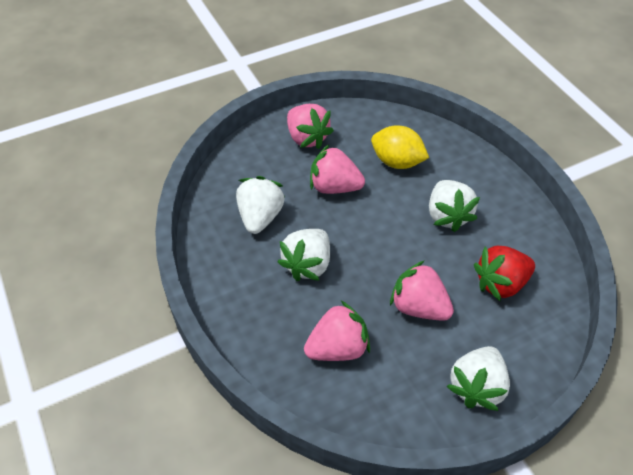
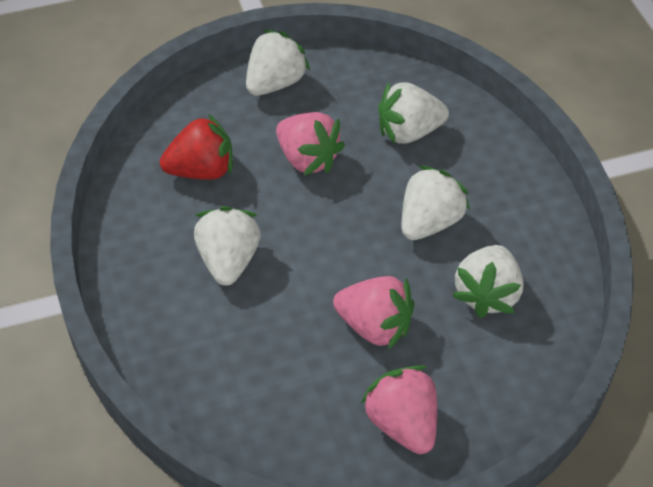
camera: 170 degrees left, 0 degrees up
(338, 348) = (409, 132): pink strawberry -> white strawberry
(397, 162) = (269, 355): yellow lemon -> none

